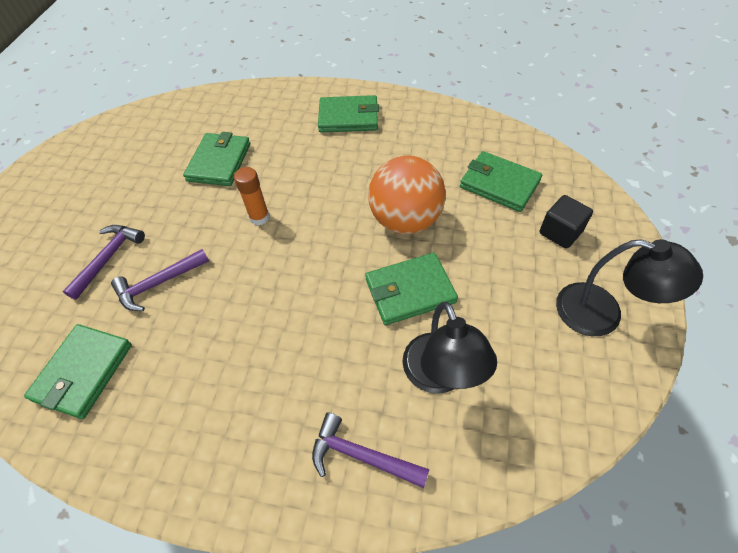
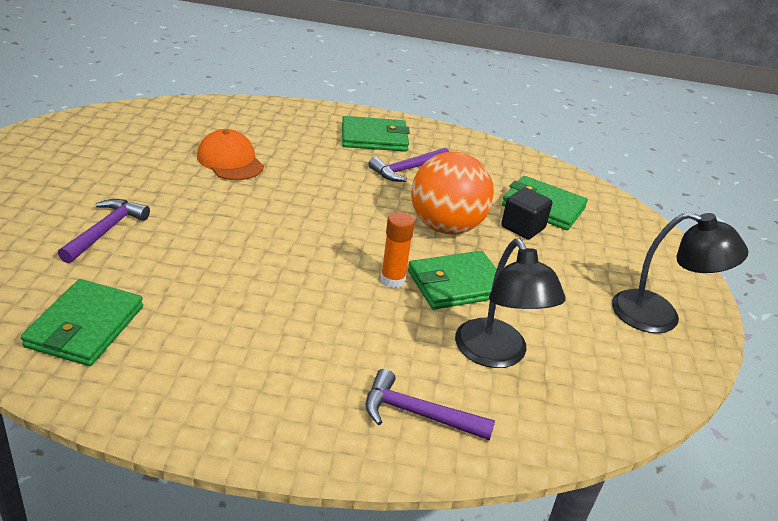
camera: 10 degrees left, 20 degrees down
(158, 283) = (169, 257): purple hammer -> purple hammer (407, 170)
(219, 162) = (230, 161): green wallet -> orange cap
(259, 217) = (282, 211): orange glue stick -> orange glue stick (392, 280)
(560, 232) = (610, 250): black cube -> black cube (523, 227)

